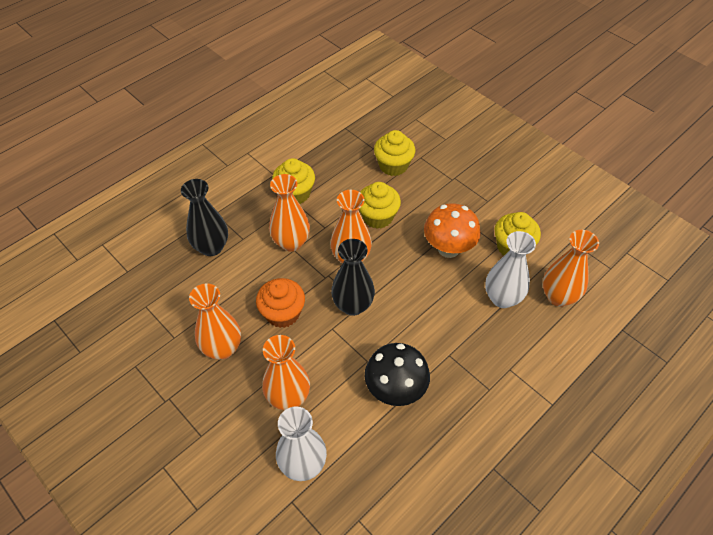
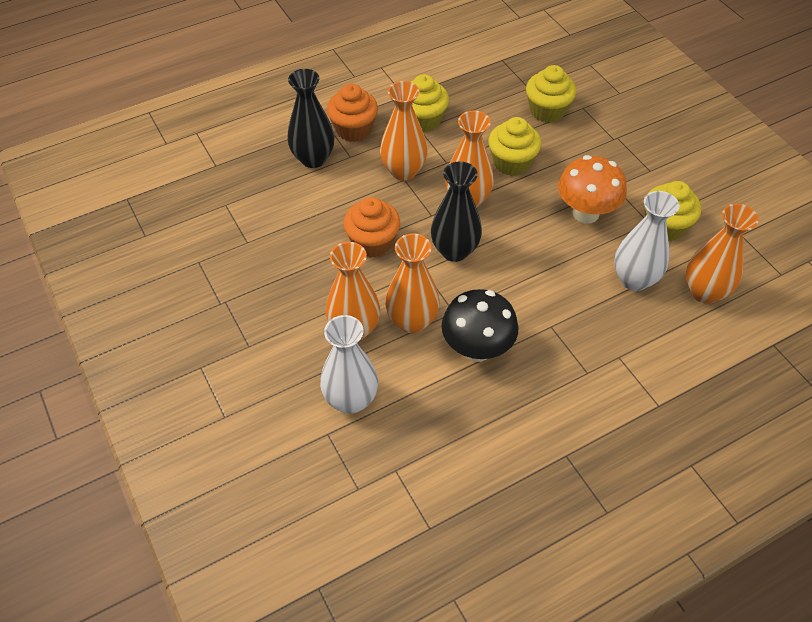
camera: 15 degrees right, 0 degrees up
(222, 348) = (296, 264): orange vase -> orange vase (412, 321)
(239, 213) = (353, 129): none -> orange cupcake

